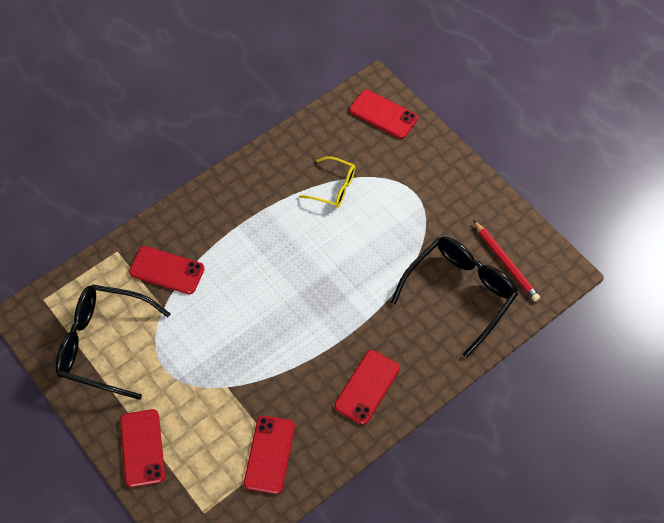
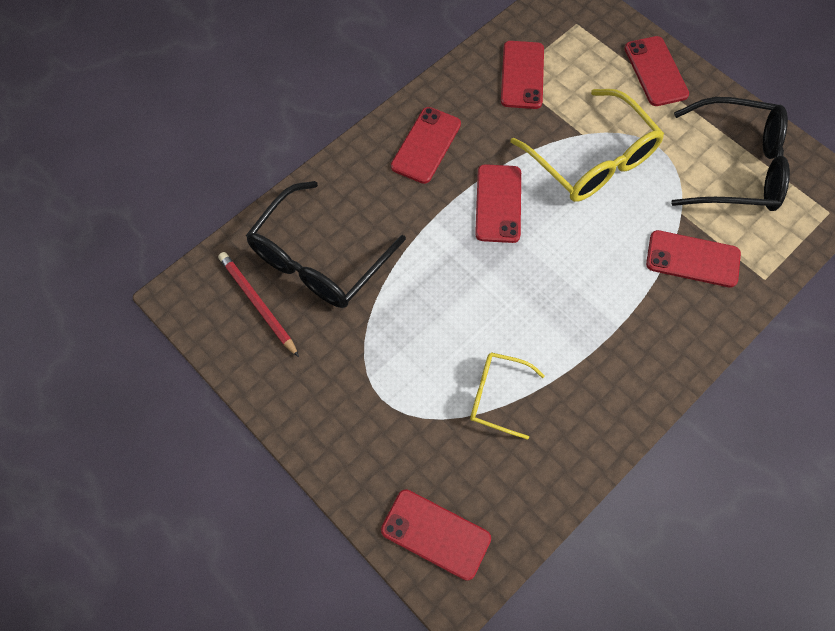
camera: 175 degrees right, 5 degrees up
(224, 361) = (593, 160): none -> yellow glasses
(311, 328) = (498, 203): none -> red phone

